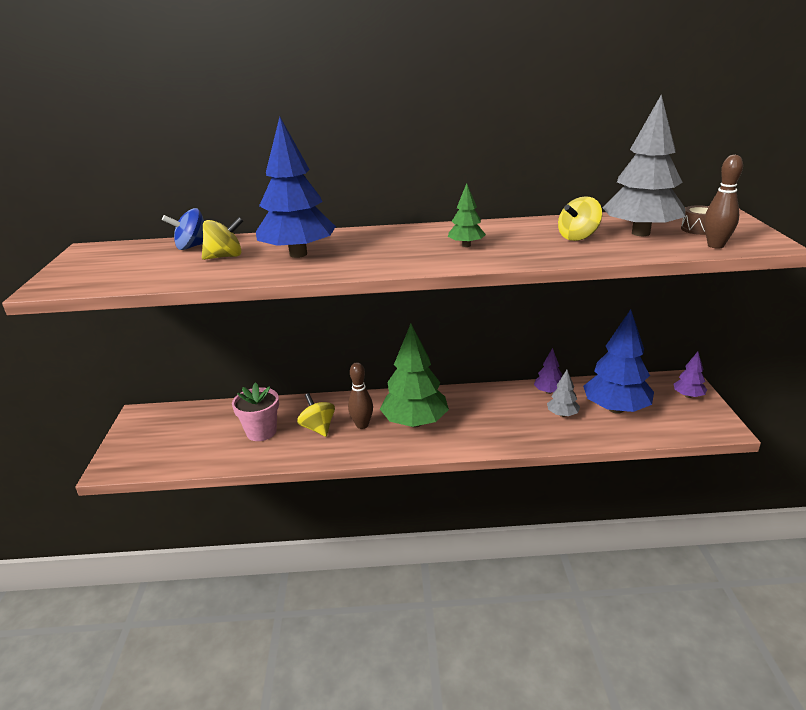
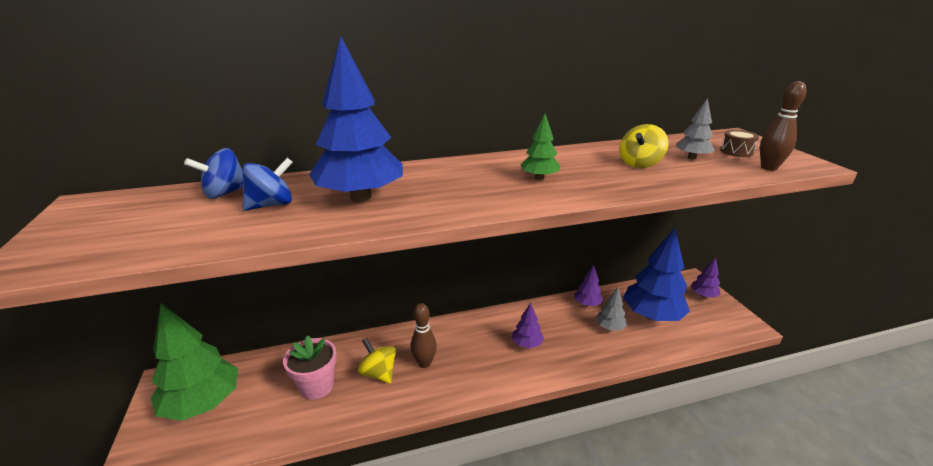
camera: 15 degrees left, 0 degrees up
(225, 257) = (271, 205): yellow spinning top -> blue spinning top
(415, 422) = (477, 353): green tree -> green tree (203, 403)
(468, 420) = (527, 344): none -> purple tree
(640, 233) = (691, 157): grey tree -> grey tree, size x0.48

